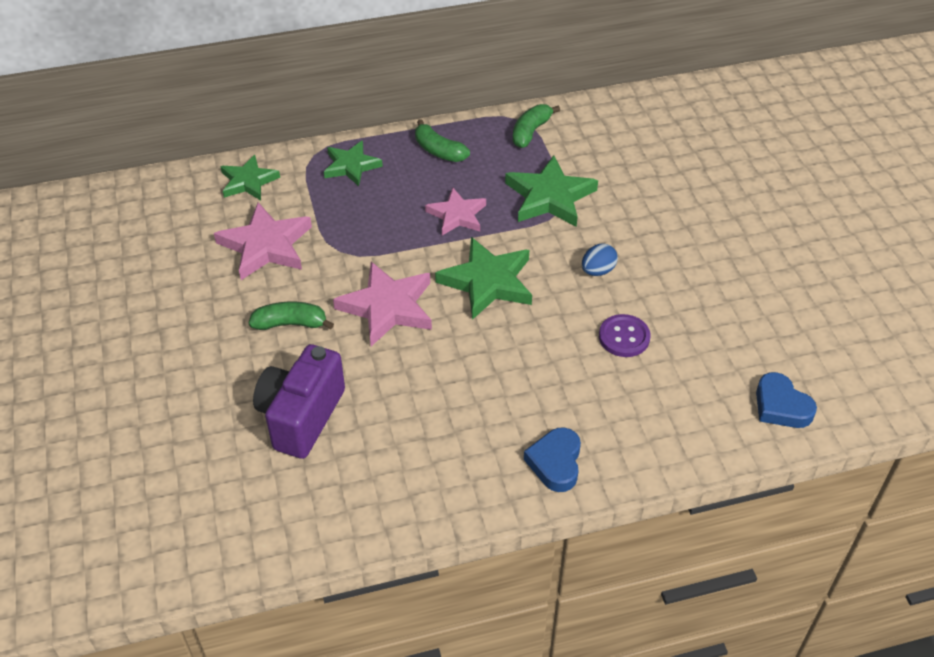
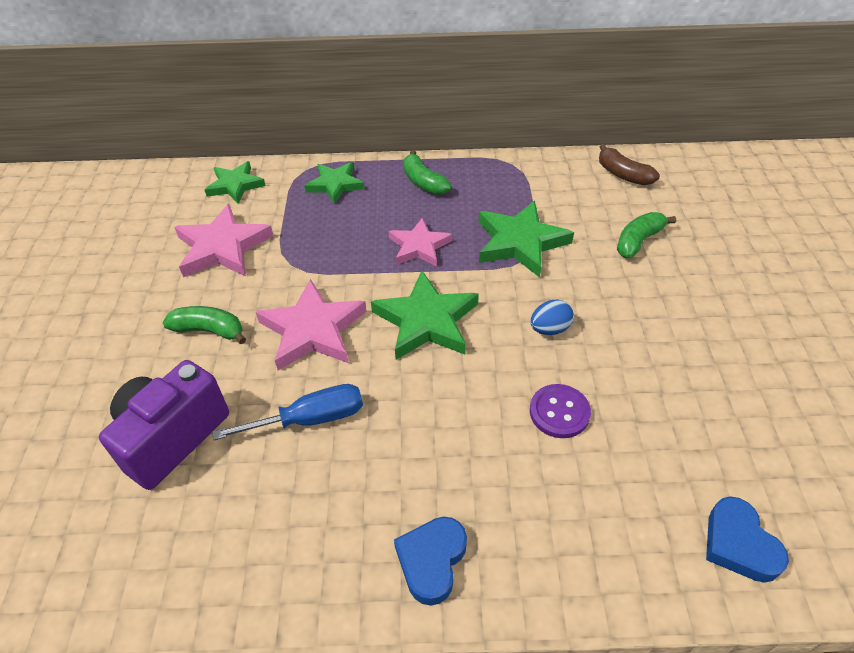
camera: 15 degrees right, 0 degrees up
(416, 380) = (310, 419): none -> blue screwdriver
(530, 132) = (520, 177): green banana -> green banana (638, 241)
(627, 116) = (623, 174): none -> brown banana

